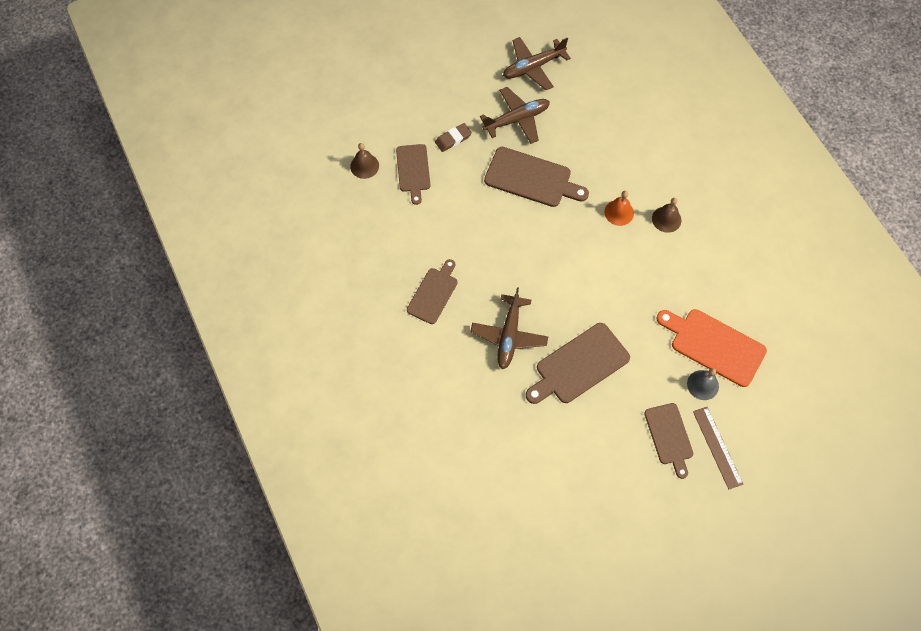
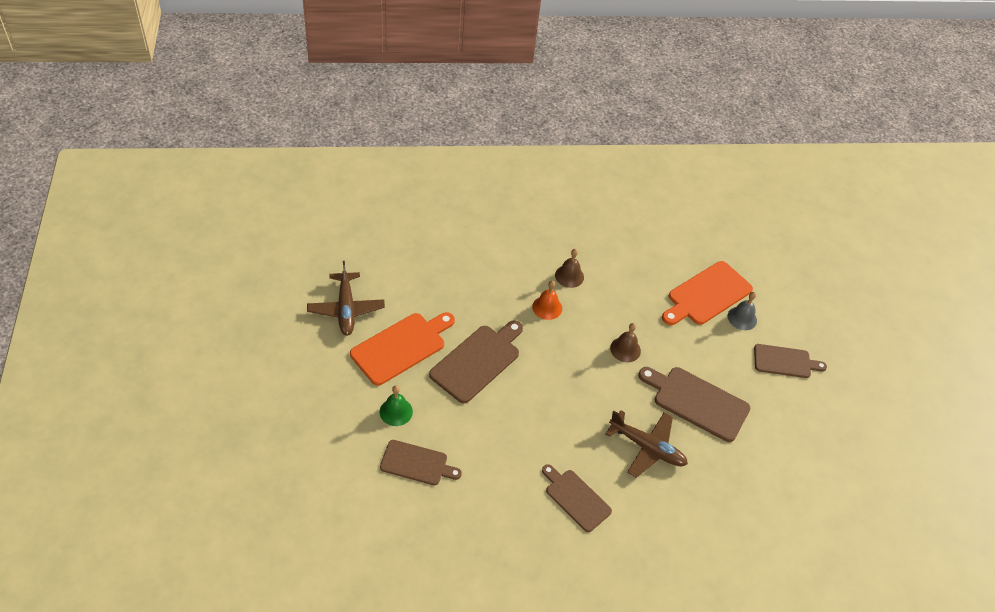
camera: 75 degrees left, 15 degrees down
(364, 166) = (387, 510): brown bell -> brown bell (625, 349)
(453, 139) = (396, 411): brown eraser -> green bell
(517, 119) = (401, 346): brown plane -> orange cutting board
(579, 365) = (697, 402): brown cutting board -> brown cutting board turned 135 degrees clockwise
(717, 447) = (802, 332): brown ruler -> none

